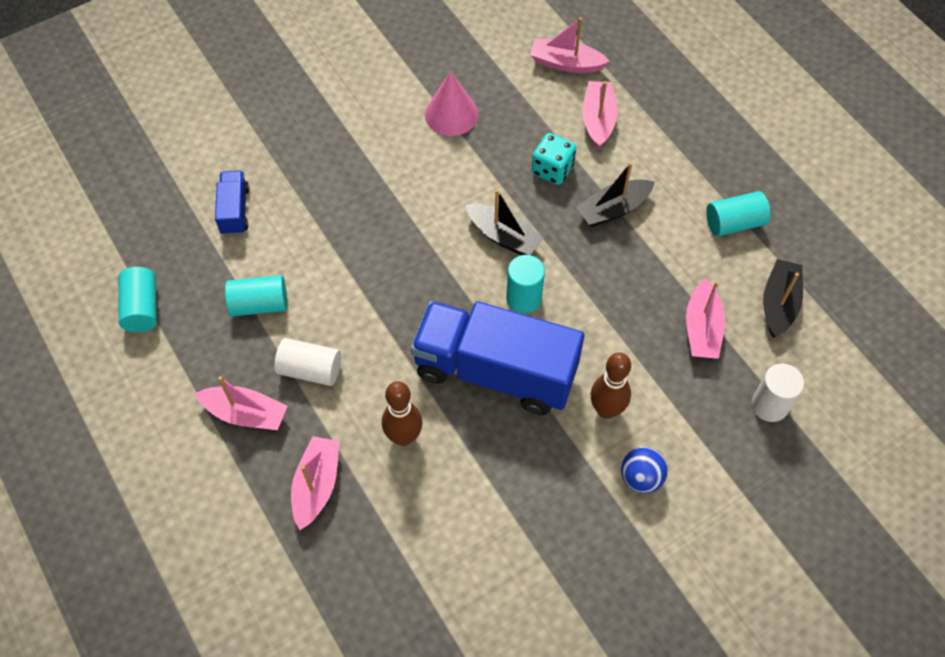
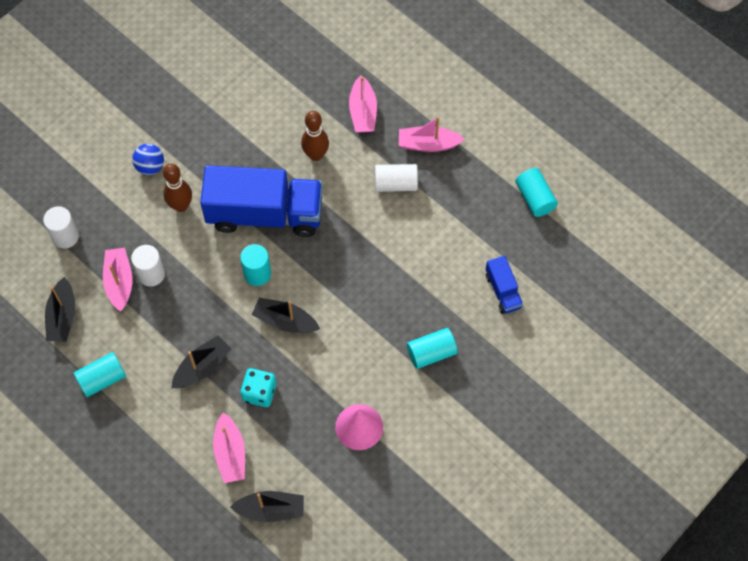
camera: 165 degrees right, 5 degrees up
(259, 304) = (451, 221): turquoise cylinder -> turquoise cylinder (431, 353)
(566, 63) = (271, 509): pink boat -> black boat
(659, 329) = (151, 274): none -> white cylinder

